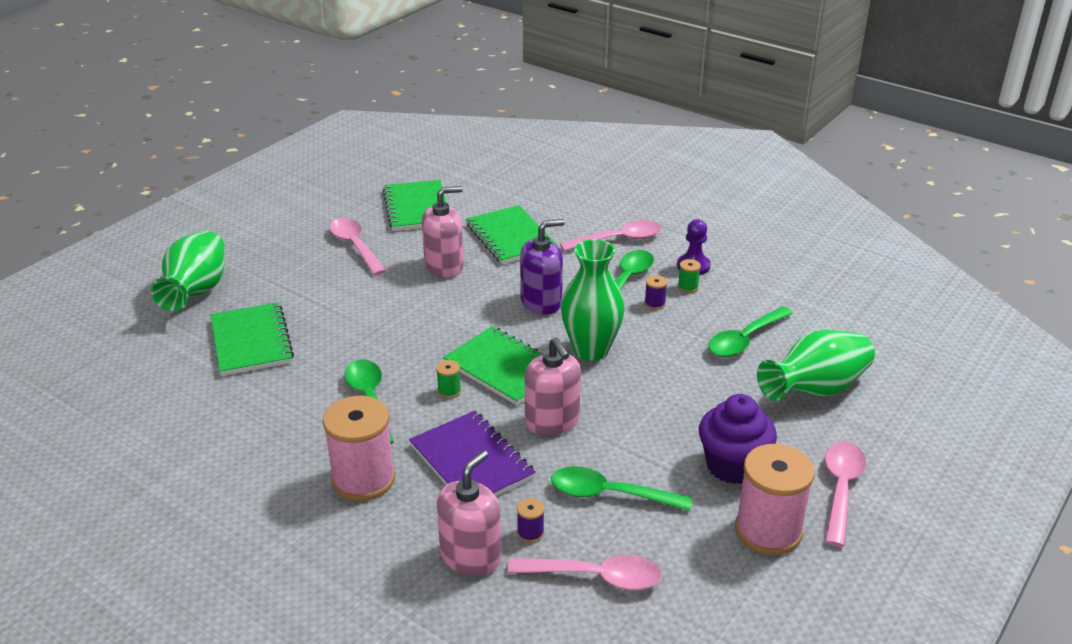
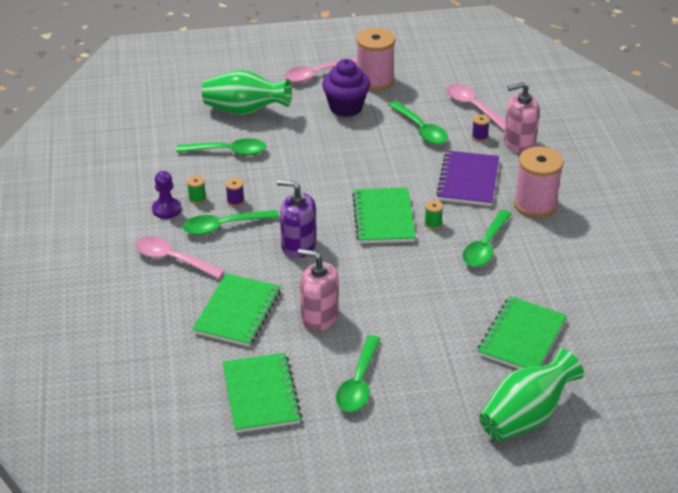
camera: 135 degrees left, 5 degrees up
(355, 246) = (358, 383): pink spoon -> green spoon
(416, 208) = (261, 394): green notebook -> green notebook turned 45 degrees counterclockwise
(552, 421) = (399, 174): pink soap dispenser -> none
(591, 350) = (319, 197): green vase -> none

